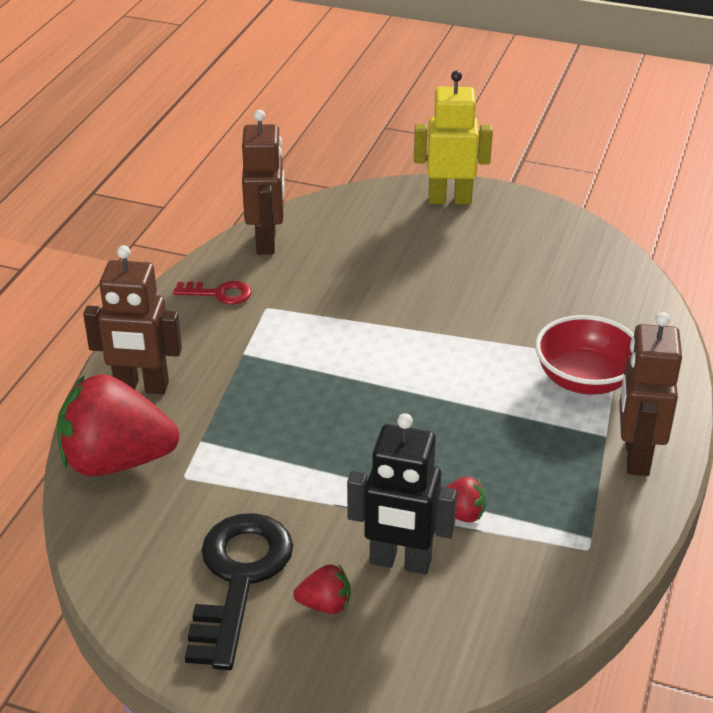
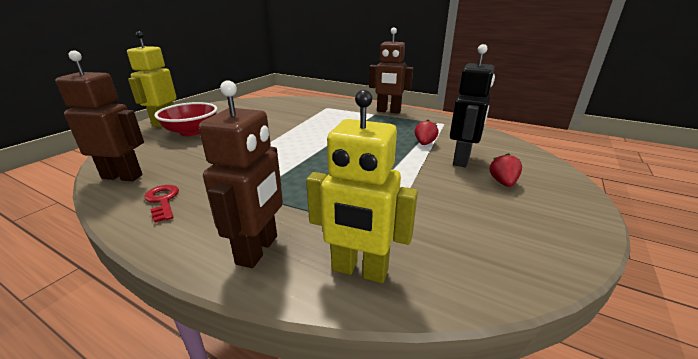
camera: 80 degrees left, 10 degrees down
(116, 461) = (359, 270): red strawberry -> yellow robot
(219, 293) = (163, 201): red key -> red key turned 45 degrees counterclockwise
(239, 579) = (492, 211): black key -> none
(584, 379) = (336, 113): red bowl -> red bowl (192, 132)

